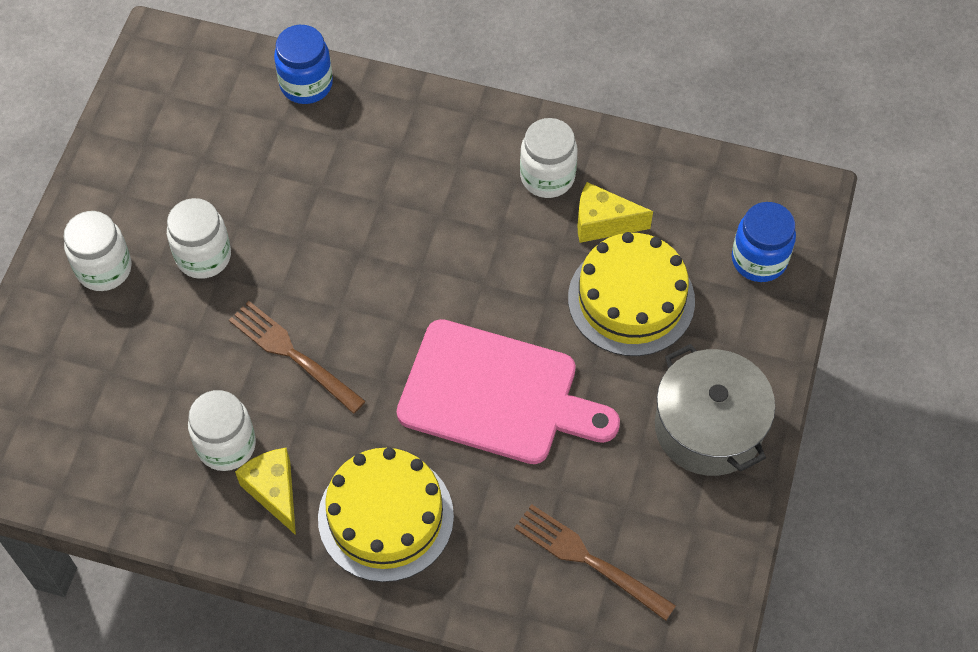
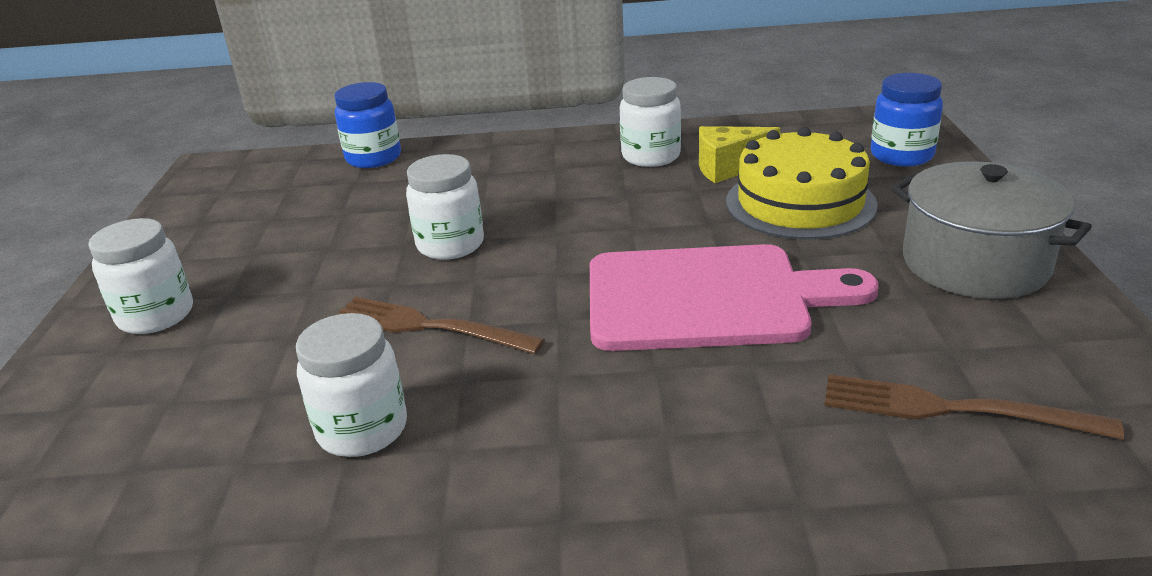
camera: 15 degrees left, 30 degrees down
(203, 256) = (287, 279): white jar -> white jar (450, 245)
(274, 492) = (453, 460): yellow cheese -> none
(385, 517) = (635, 442): yellow cake -> none

